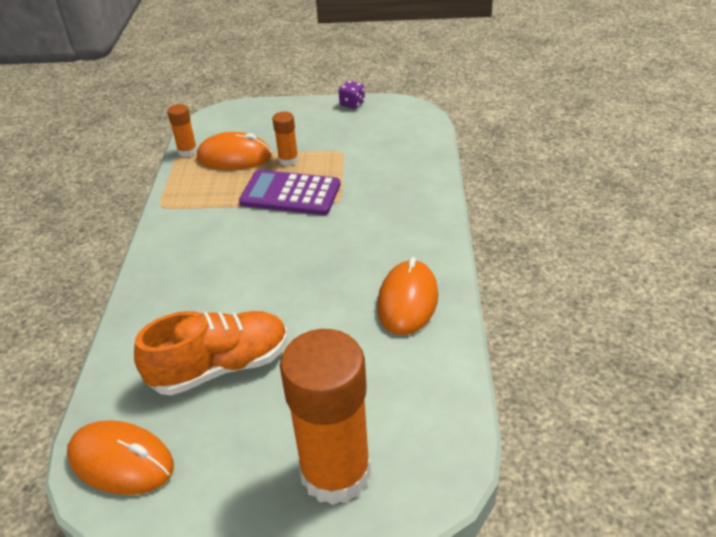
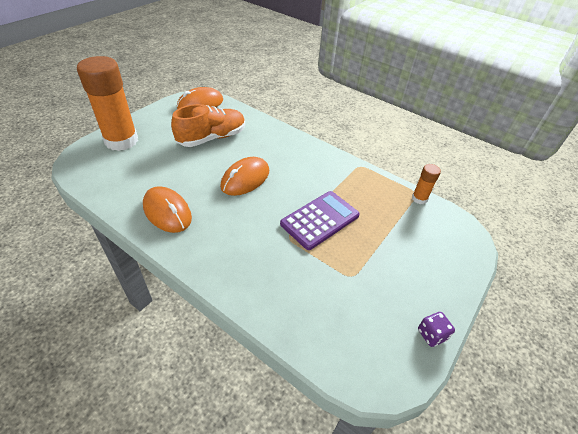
camera: 120 degrees right, 5 degrees up
(221, 367) = (212, 138): orange shoe -> orange shoe turned 135 degrees counterclockwise
(234, 157) = (393, 216): orange mouse -> orange mouse (245, 179)
(288, 160) = (364, 240): orange glue stick -> none

